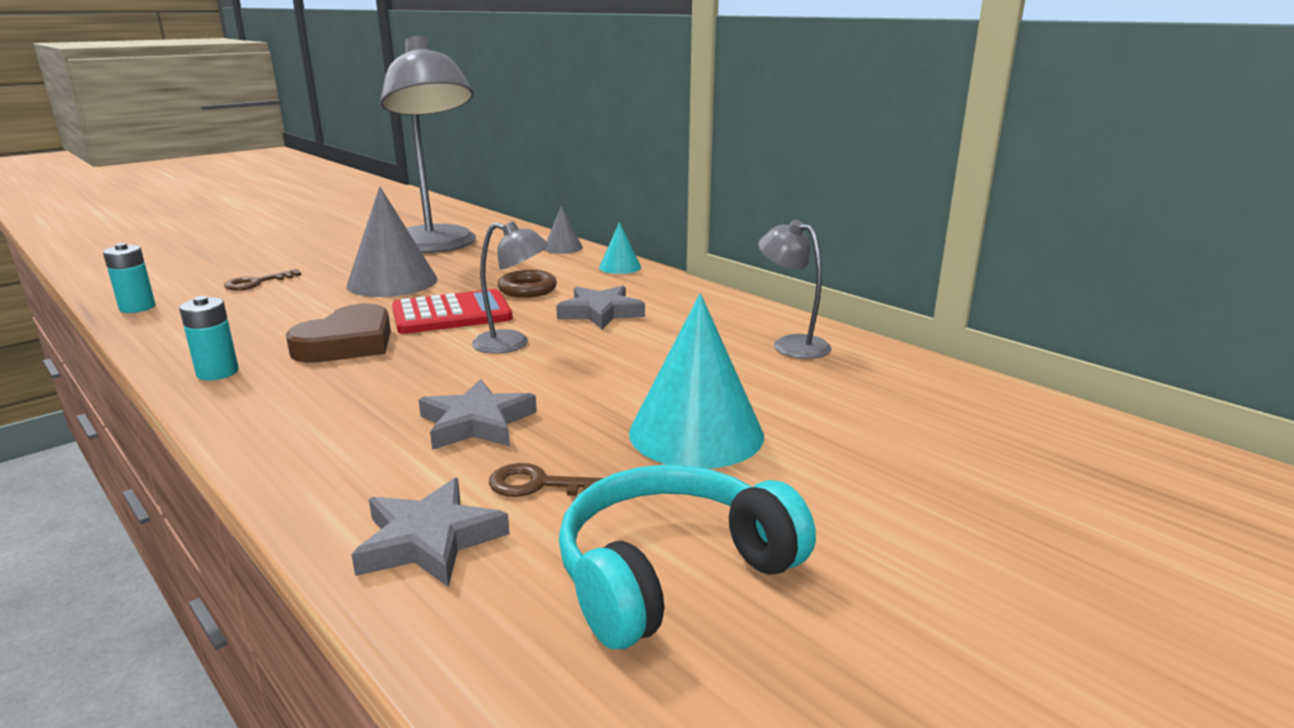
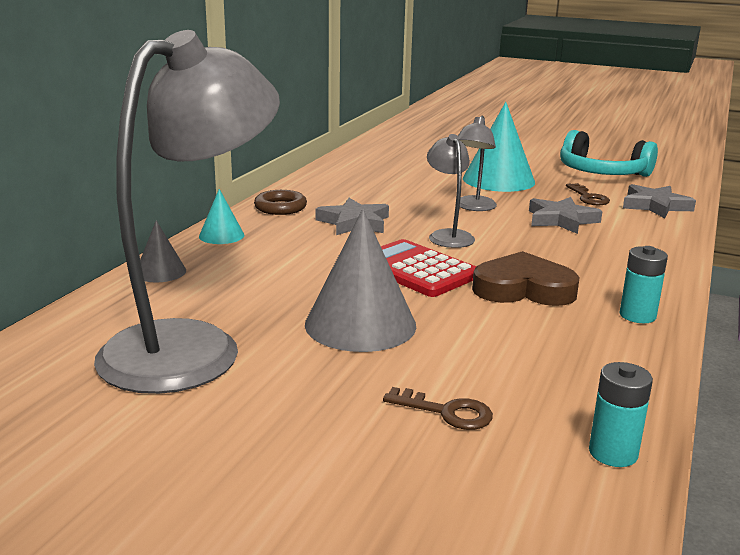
camera: 115 degrees left, 0 degrees up
(527, 289) = (323, 257): brown ring -> brown ring (280, 207)
(791, 344) = (357, 173): grey lamp -> grey lamp (473, 207)

